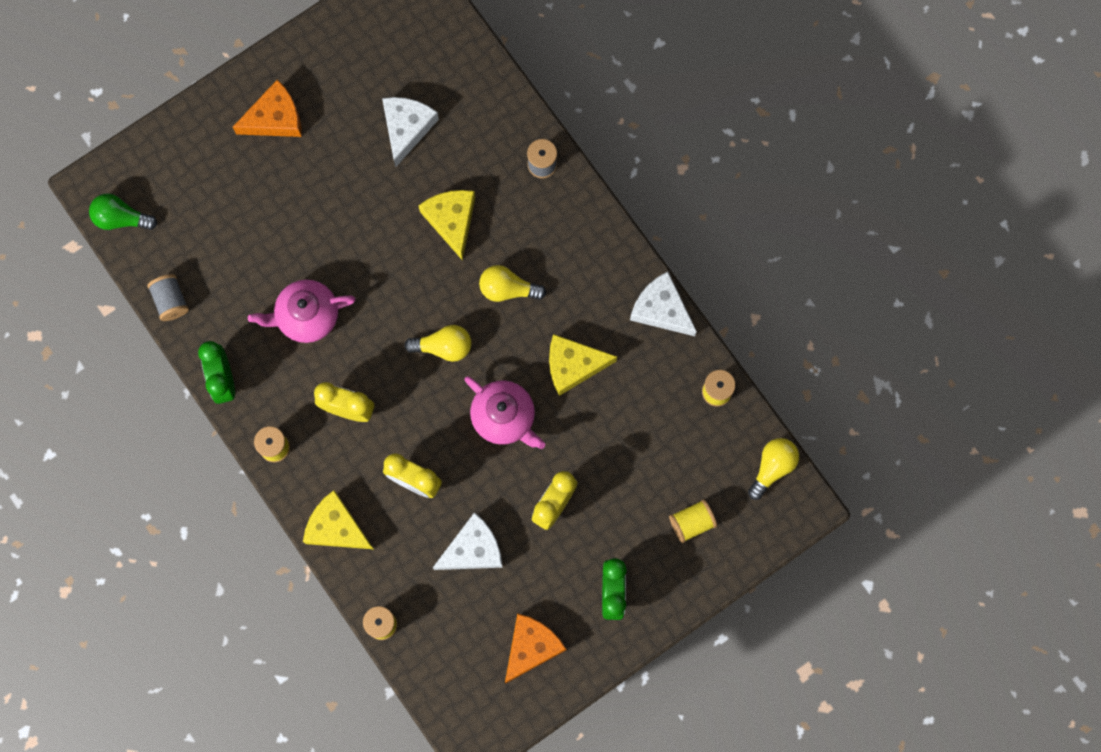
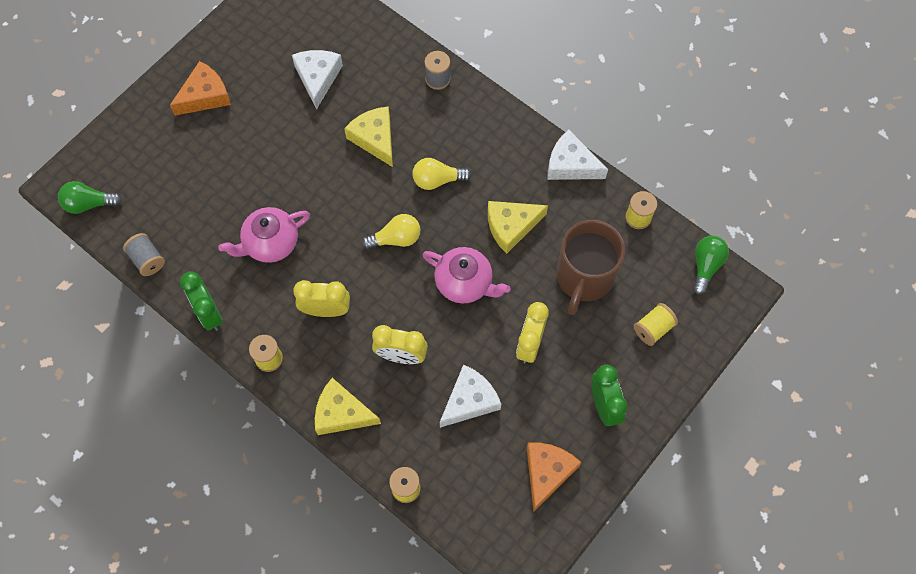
camera: 15 degrees left, 10 degrees down
(635, 446) = (584, 278): none -> brown mug
(772, 467) = (706, 266): yellow light bulb -> green light bulb

